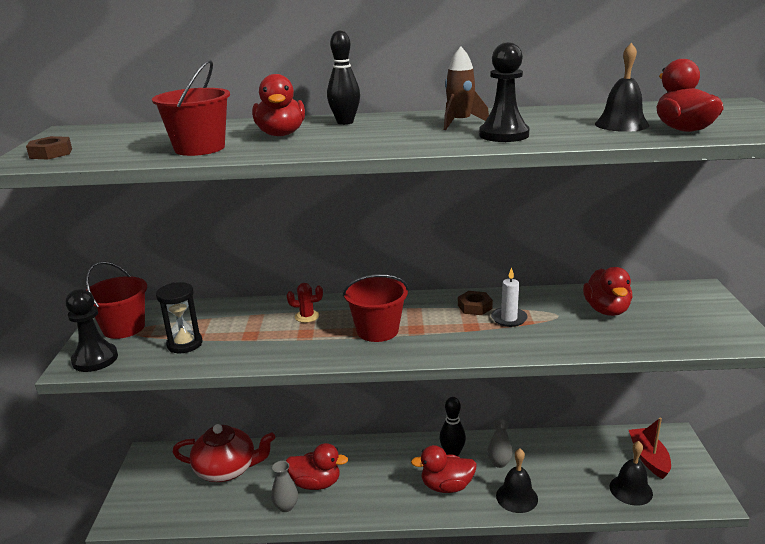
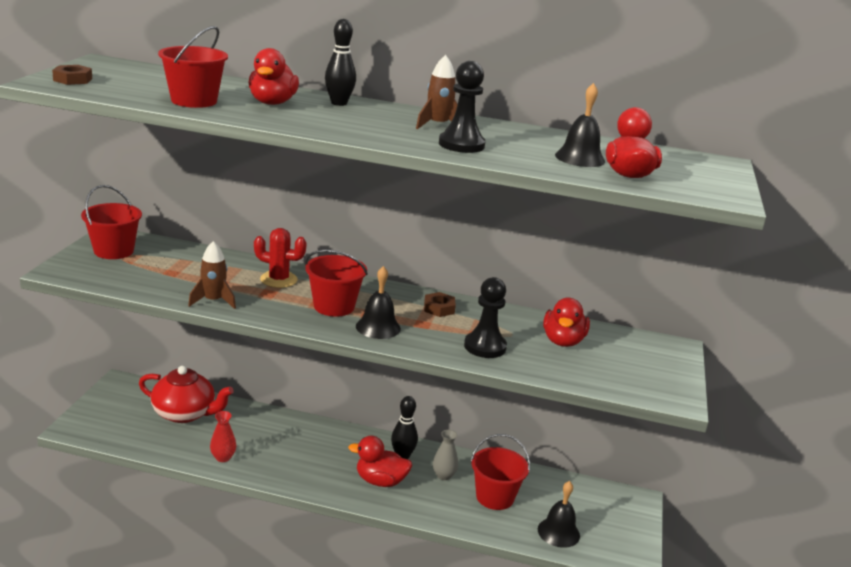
camera: 10 degrees right, 0 degrees up
(95, 359) = (77, 270): black pawn -> black pawn (485, 347)
(185, 344) = (158, 277): black hourglass -> none
(256, 356) = (213, 301): none -> brown rocket
(286, 506) = (223, 457): grey vase -> red vase
(307, 316) = (278, 279): red cactus -> red cactus, size x1.53
(316, 483) = (260, 446): red duck -> none
(509, 319) = (463, 326): white candle -> none
(516, 497) = (442, 508): black bell -> black bell (378, 327)
(556, 471) = (495, 497): none -> red bucket
(649, 458) = (596, 511): red boat -> none

